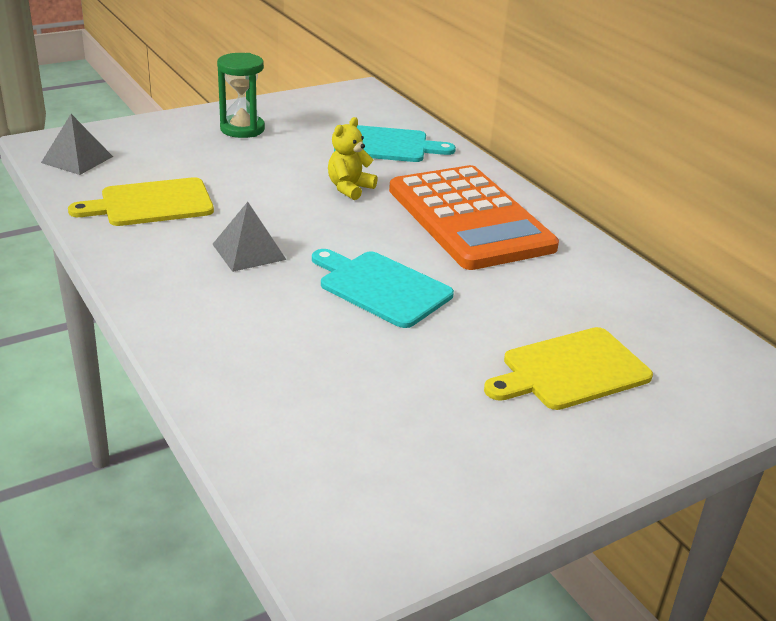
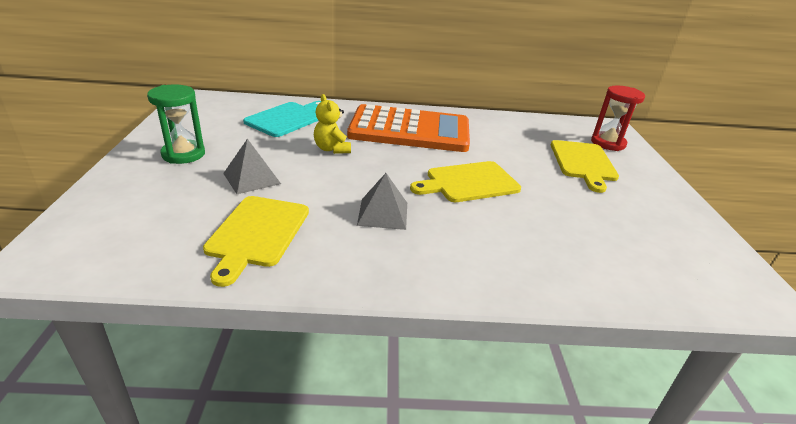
camera: 60 degrees left, 0 degrees up
(77, 159) = (110, 249): grey pyramid -> grey pyramid (252, 178)
(381, 287) = (469, 182): turquoise cutting board -> yellow cutting board
(691, 389) = (608, 143): none -> red hourglass

